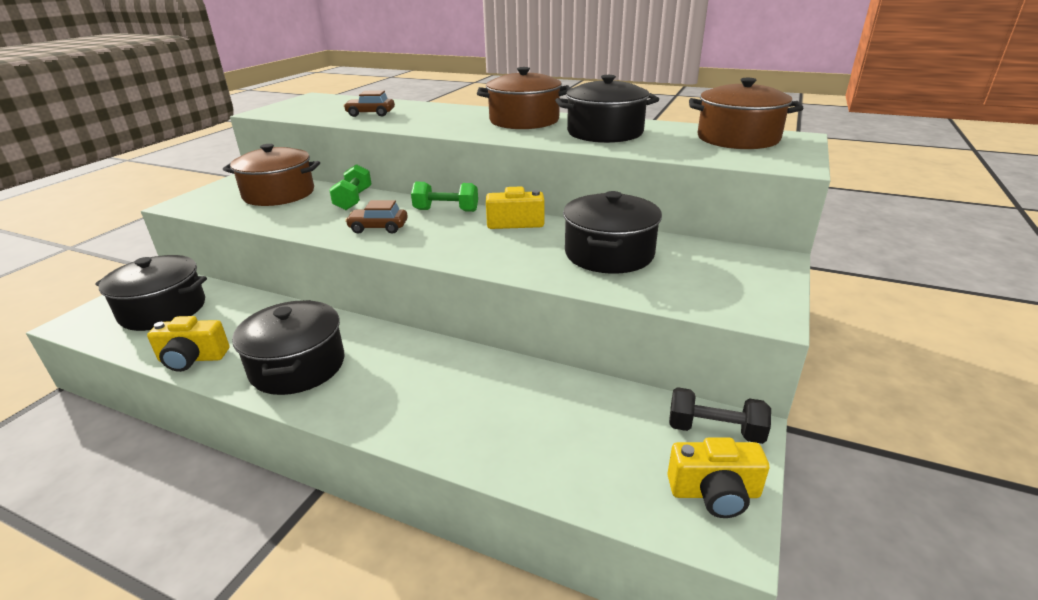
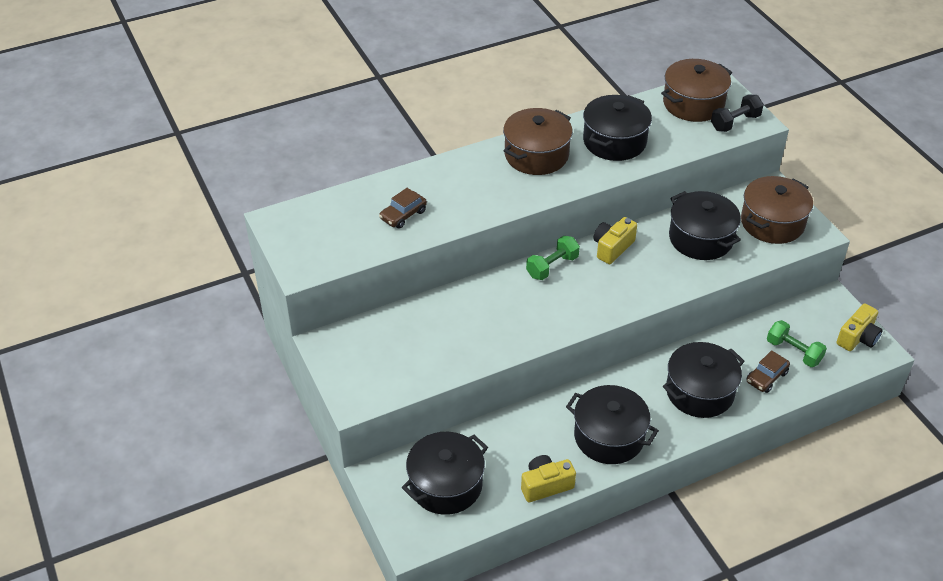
camera: 50 degrees left, 15 degrees up
(192, 358) = (545, 485): yellow camera -> yellow camera turned 150 degrees counterclockwise
(279, 194) = (402, 337): brown pot -> brown pot (772, 223)
(353, 200) = (470, 302): green dumbbell -> green dumbbell (793, 352)
(378, 227) = (546, 312): brown car -> brown car (766, 377)
(431, 396) = (699, 392): none -> black pot
(714, 430) = (823, 308): black dumbbell -> black dumbbell (735, 122)

